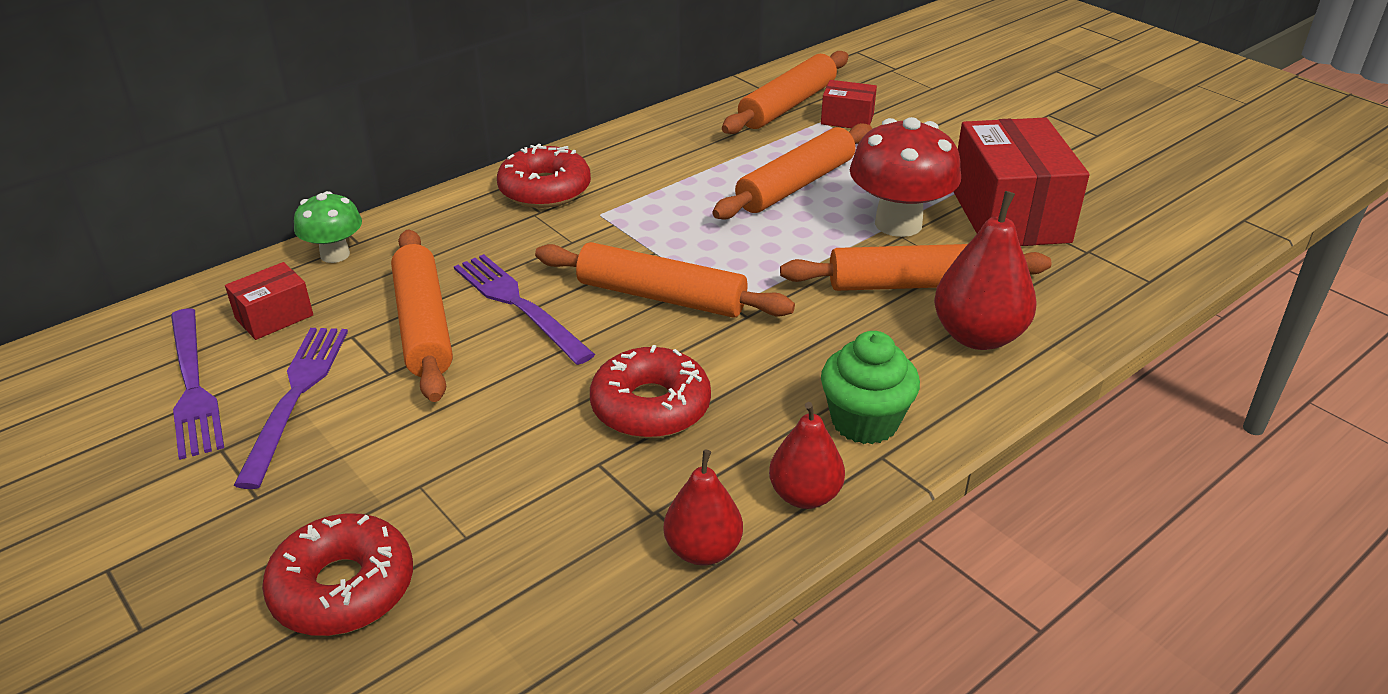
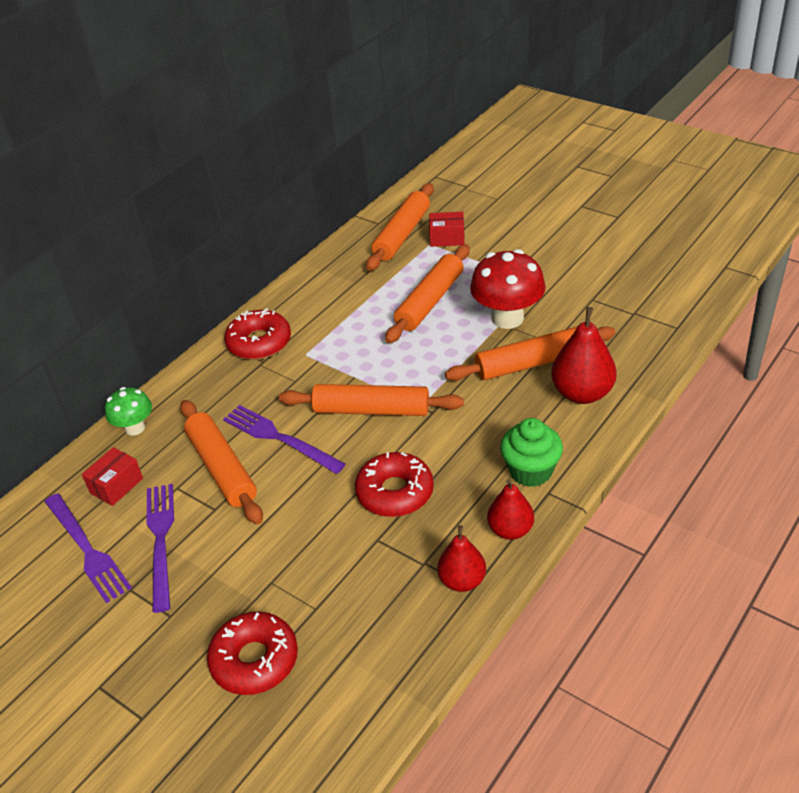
camera: 10 degrees left, 5 degrees up
(1009, 215) = (577, 295): red box -> none

